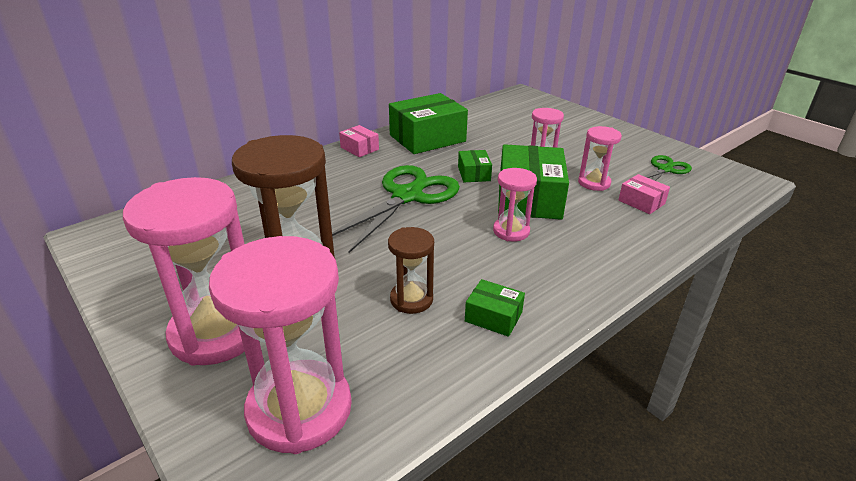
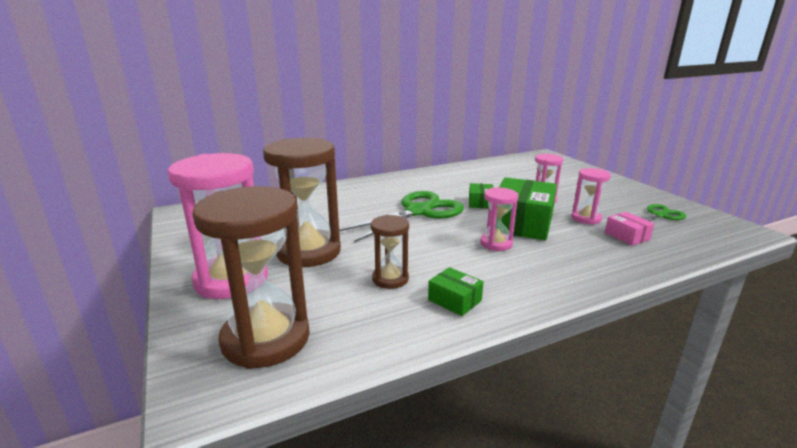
camera: 15 degrees right, 10 degrees down
(299, 409) = (266, 339): pink hourglass -> brown hourglass
(359, 148) = (395, 179): pink box -> none
(427, 138) = (452, 177): green box -> none

